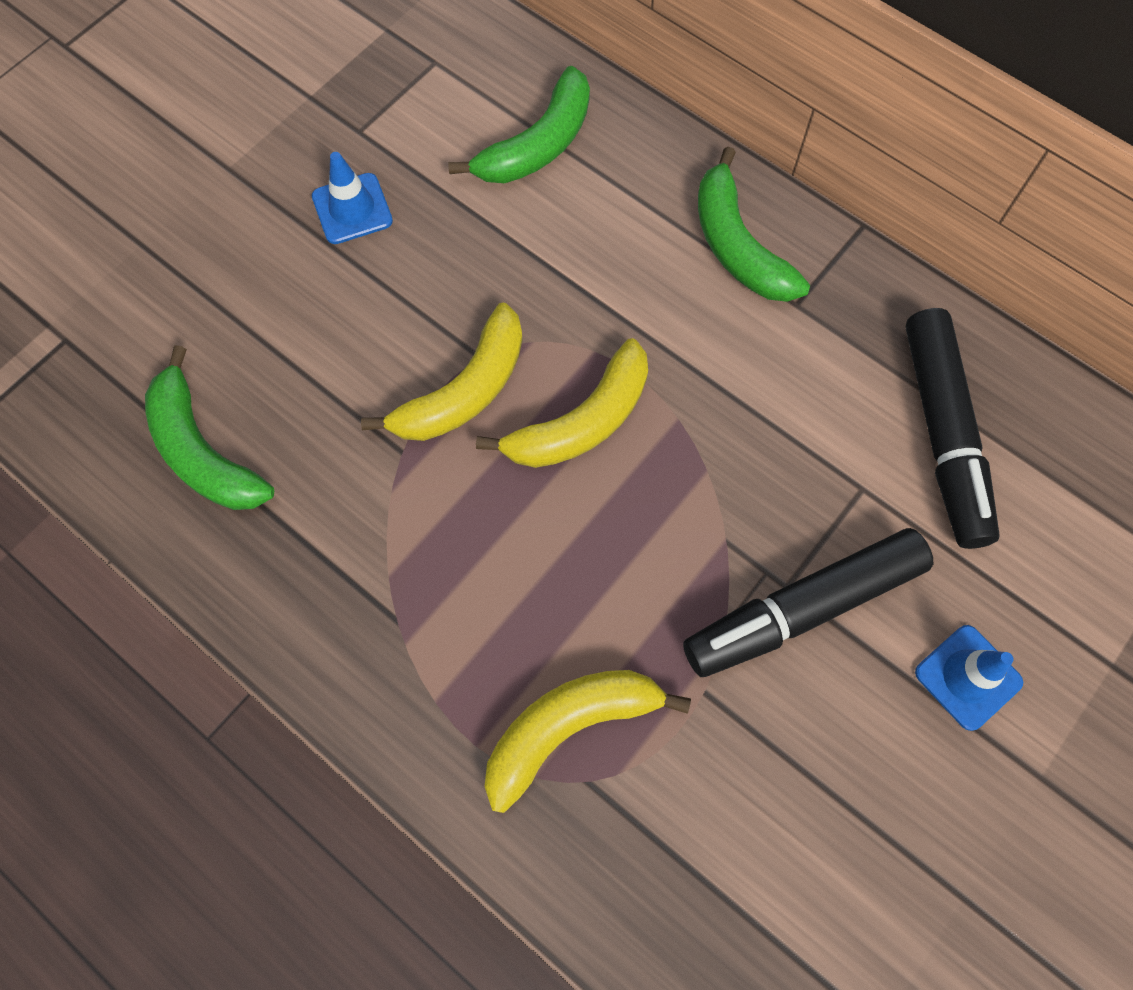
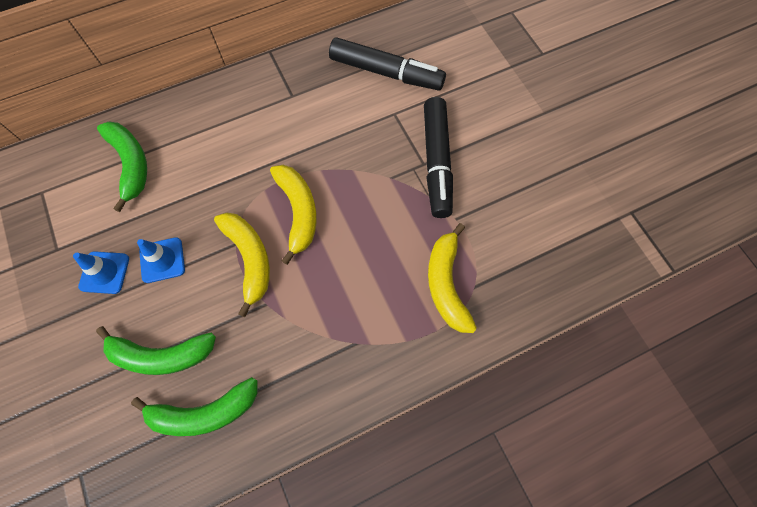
camera: 65 degrees left, 0 degrees up
(737, 245) = (247, 104): green banana -> green banana (161, 355)
(968, 677) = (494, 117): blue traffic cone -> blue traffic cone (162, 260)

